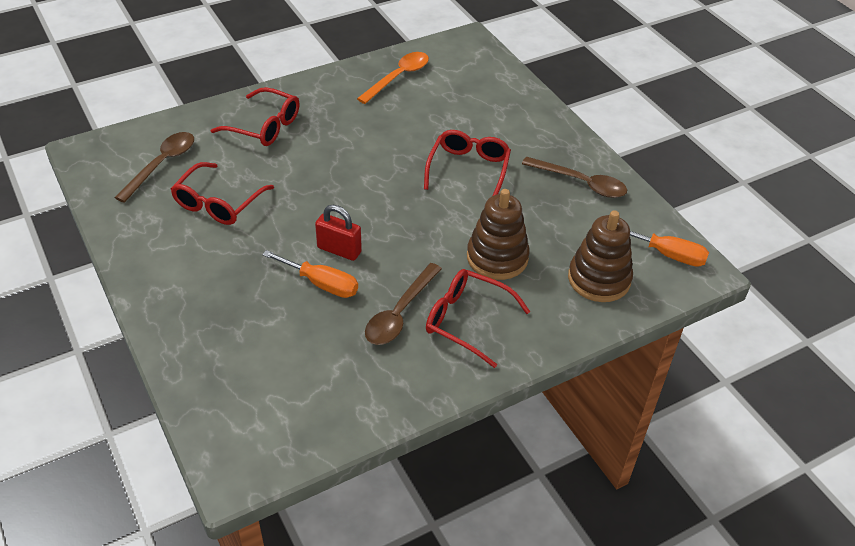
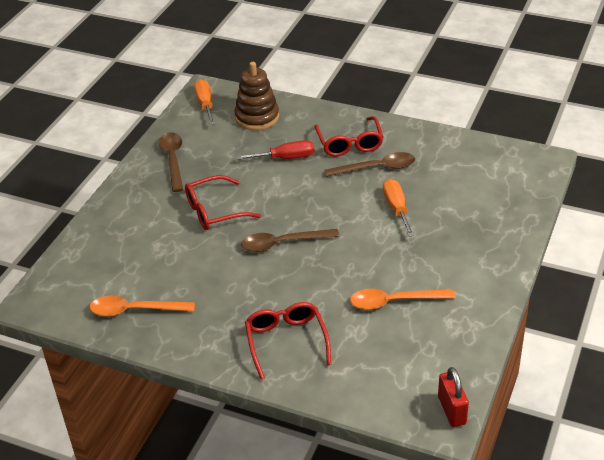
camera: 125 degrees left, 5 degrees down
(162, 165) = (398, 363): brown spoon -> brown spoon (283, 243)
(218, 203) = (394, 301): red glasses -> orange spoon
(339, 250) = (361, 219): red padlock -> red padlock (452, 410)
(497, 258) = (286, 158): brown stacking toy -> red screwdriver

